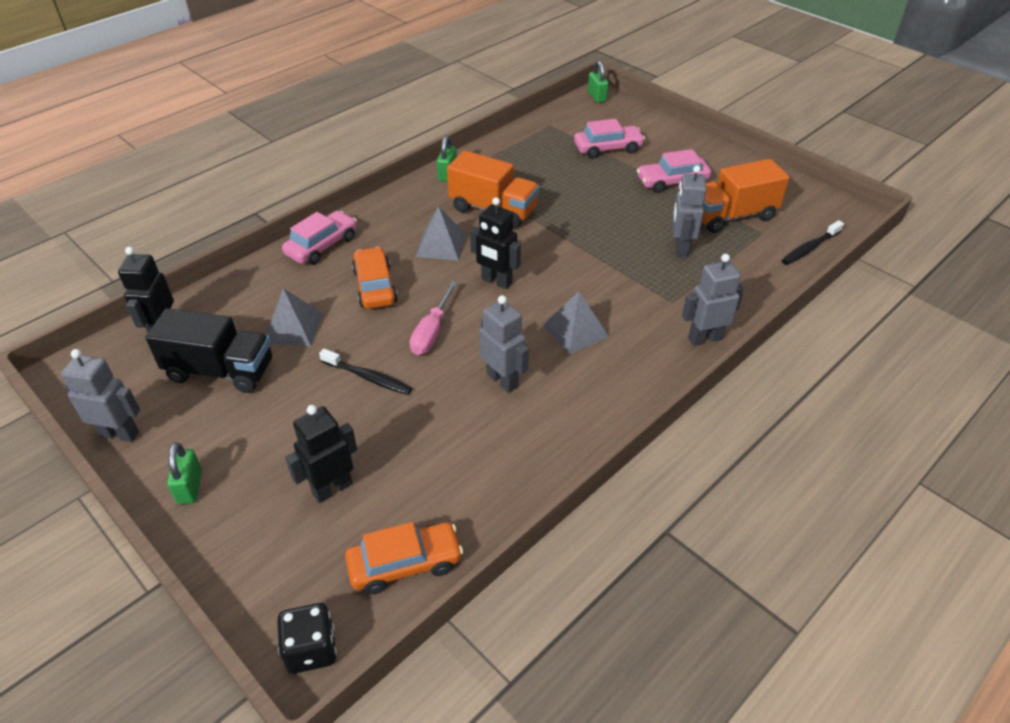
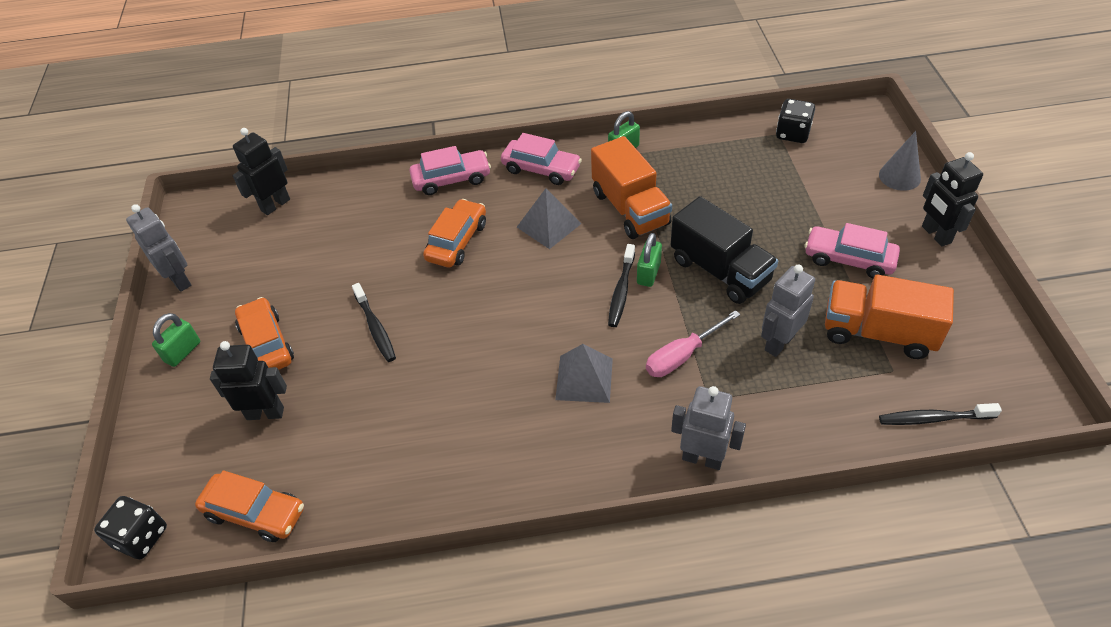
camera: 40 degrees right, 5 degrees up
(220, 371) = (282, 262): black truck -> black truck (720, 270)
(275, 438) = (267, 344): none -> orange car
(293, 327) = (363, 249): grey pyramid -> none
(432, 331) = (462, 311): pink screwdriver -> pink screwdriver (682, 356)
(496, 281) = (562, 288): black robot -> black robot (935, 235)
(502, 380) = (475, 392): grey robot -> none
(543, 264) = (621, 291): none -> black toothbrush
(560, 122) = (792, 133): none -> black dice
(597, 97) = (864, 118): green padlock -> green padlock (648, 273)
(608, 148) = (815, 187): pink car -> pink car (541, 169)
(653, 123) = (899, 176): none -> grey cone

